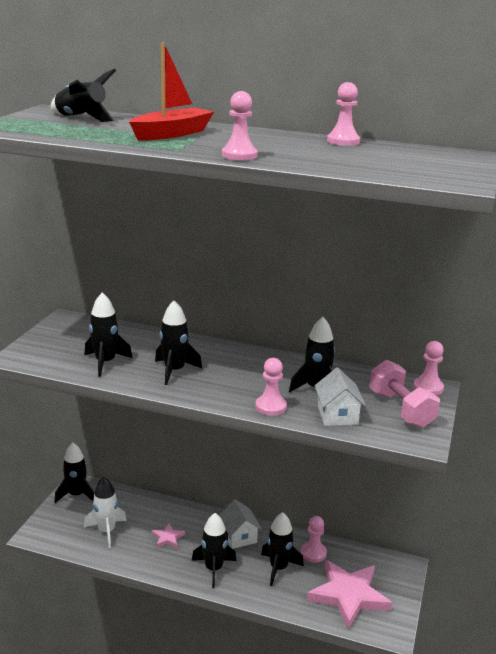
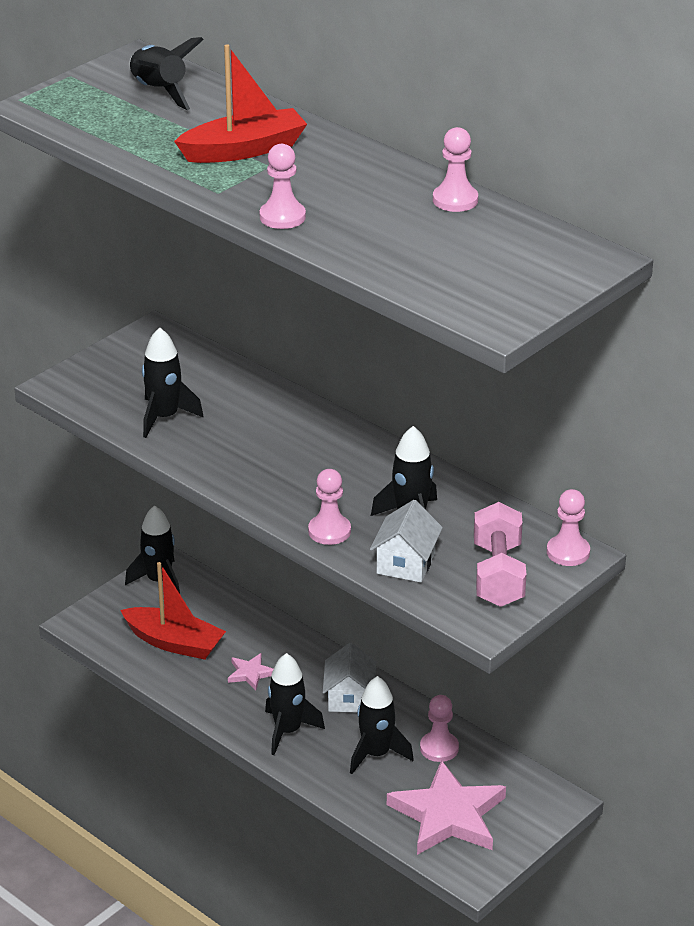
camera: 25 degrees right, 10 degrees up
(106, 531) = (174, 642): white rocket -> red boat
(174, 371) = (244, 449): black rocket -> none

